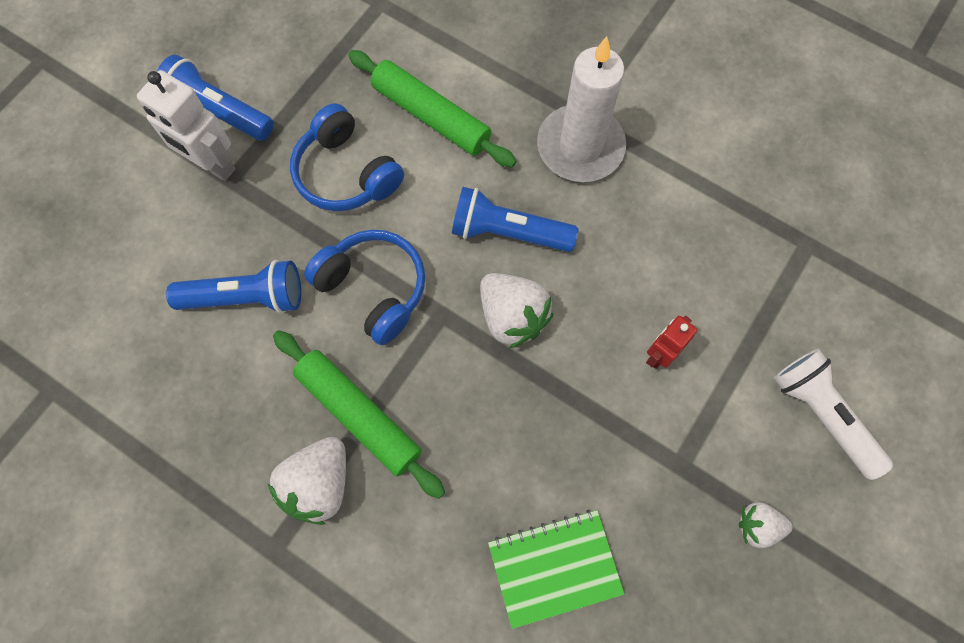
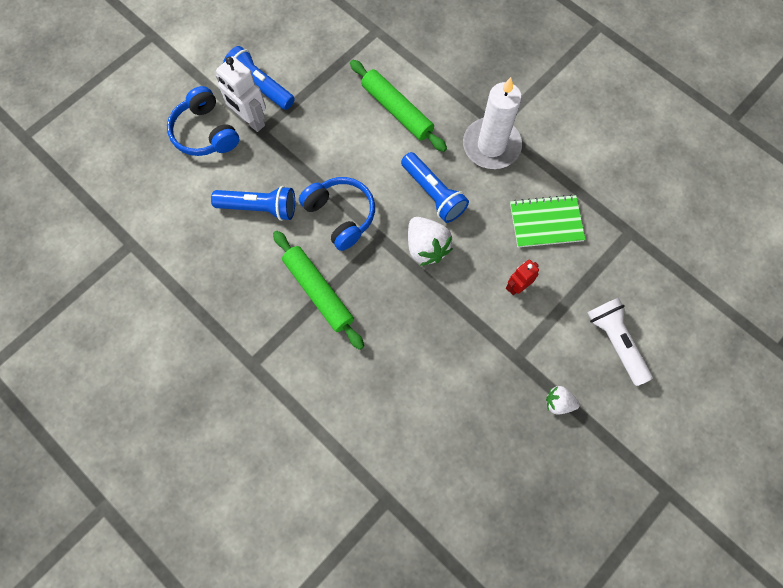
camera: 10 degrees right, 0 degrees up
(318, 484) = (286, 329): white strawberry -> none
(346, 173) = (335, 139): blue headphones -> blue headphones (205, 132)
(508, 232) = (433, 193): blue flashlight -> blue flashlight turned 150 degrees counterclockwise
(554, 567) = (424, 405): green notebook -> green notebook (546, 222)

